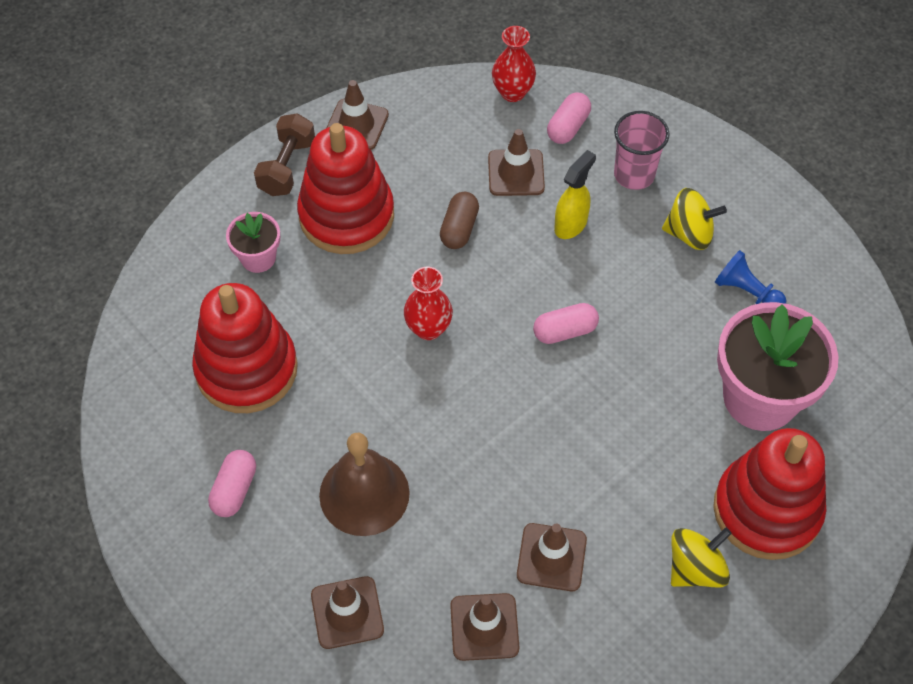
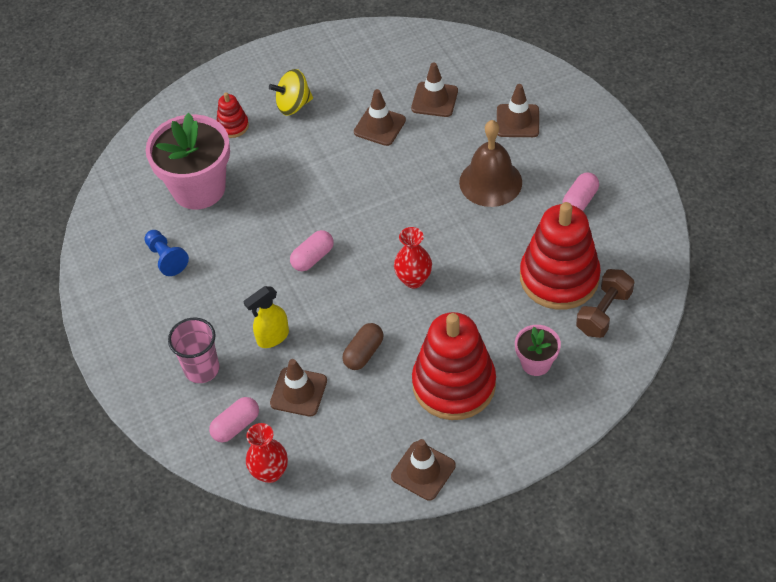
camera: 160 degrees left, 5 degrees down
(287, 167) = (496, 442): brown dumbbell -> brown dumbbell (603, 312)
(565, 331) = (313, 258): pink capsule -> pink capsule turned 45 degrees counterclockwise
(689, 233) = (184, 310): yellow spinning top -> none
(767, 510) = (233, 126): red stacking toy -> red stacking toy, size x0.45

